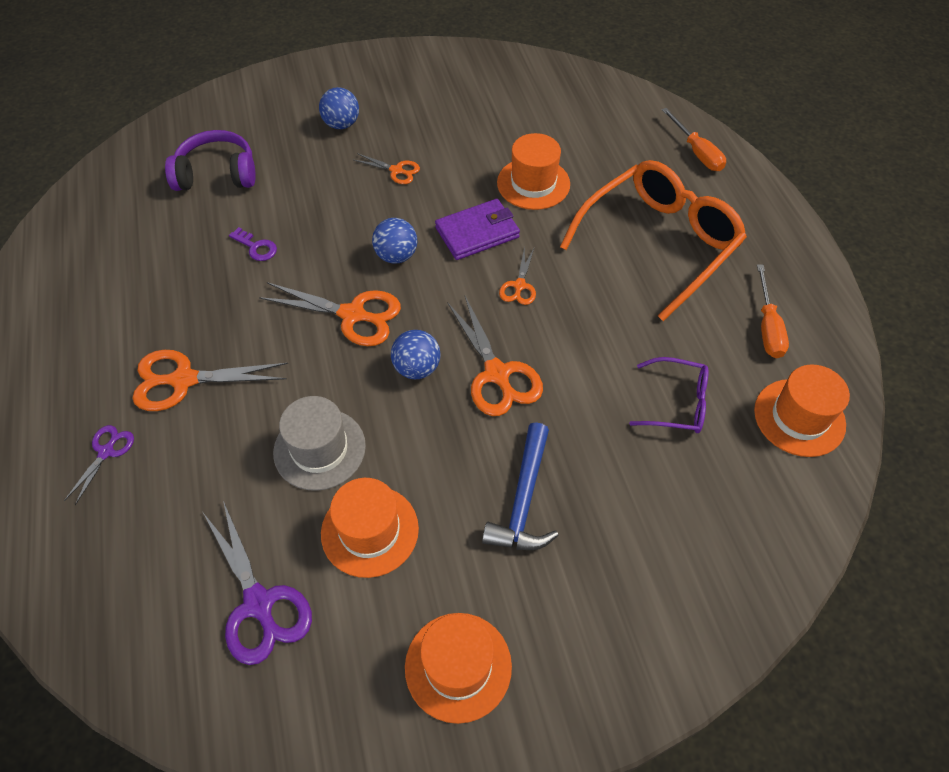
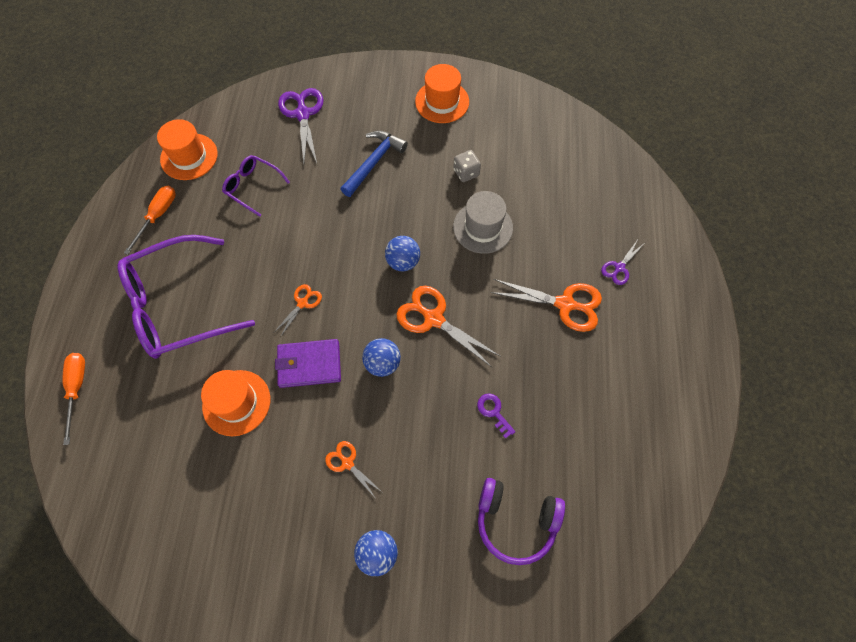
camera: 160 degrees left, 10 degrees up
(259, 603) = (535, 156): purple scissors -> purple scissors (303, 114)
(370, 531) = (466, 173): orange hat -> grey dice
(497, 374) = (352, 240): orange scissors -> none
(658, 243) = (178, 306): orange glasses -> purple glasses

